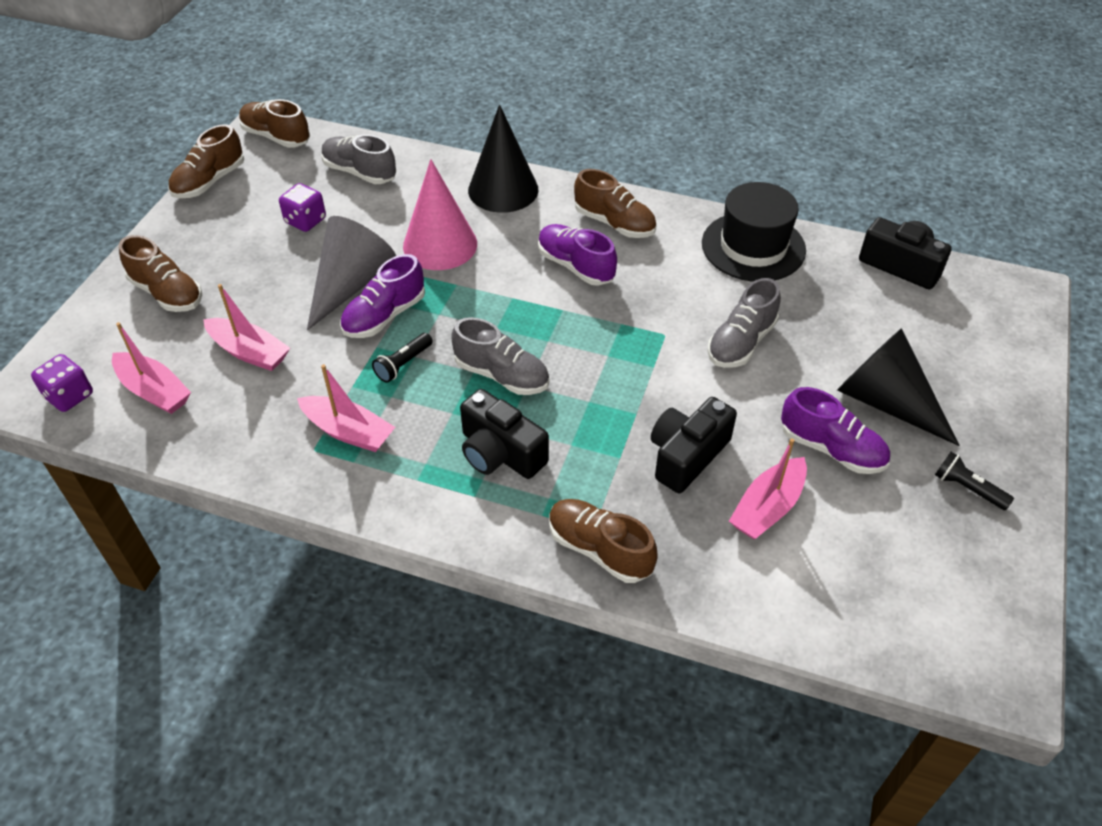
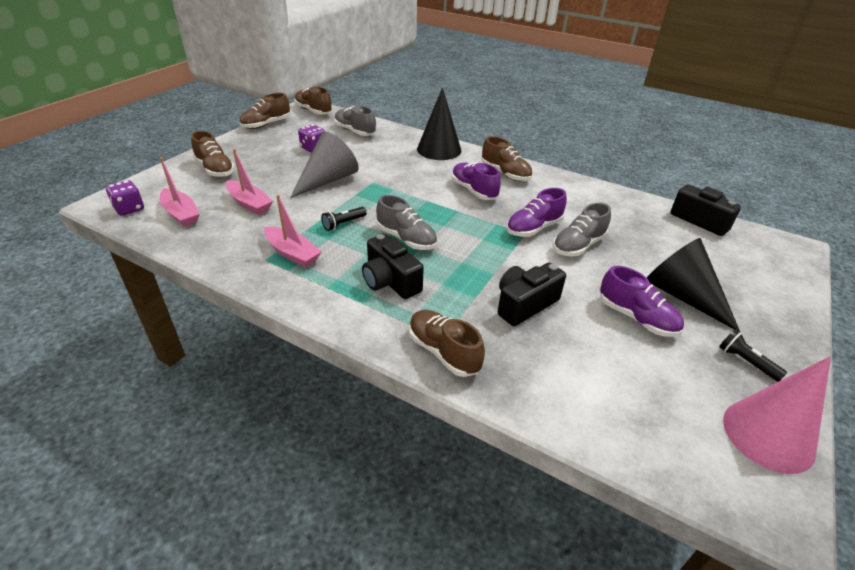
camera: 10 degrees right, 10 degrees down
(384, 316) = (341, 198): purple shoe -> purple shoe (533, 228)
(440, 245) = (390, 169): pink cone -> pink cone (768, 435)
(753, 247) = (596, 197): black hat -> none
(767, 508) = (580, 347): pink boat -> none

